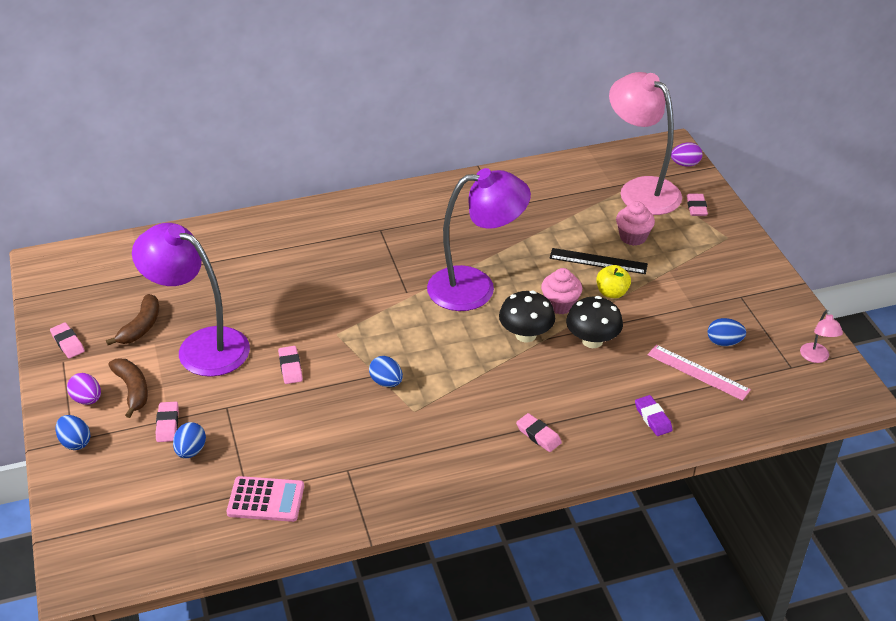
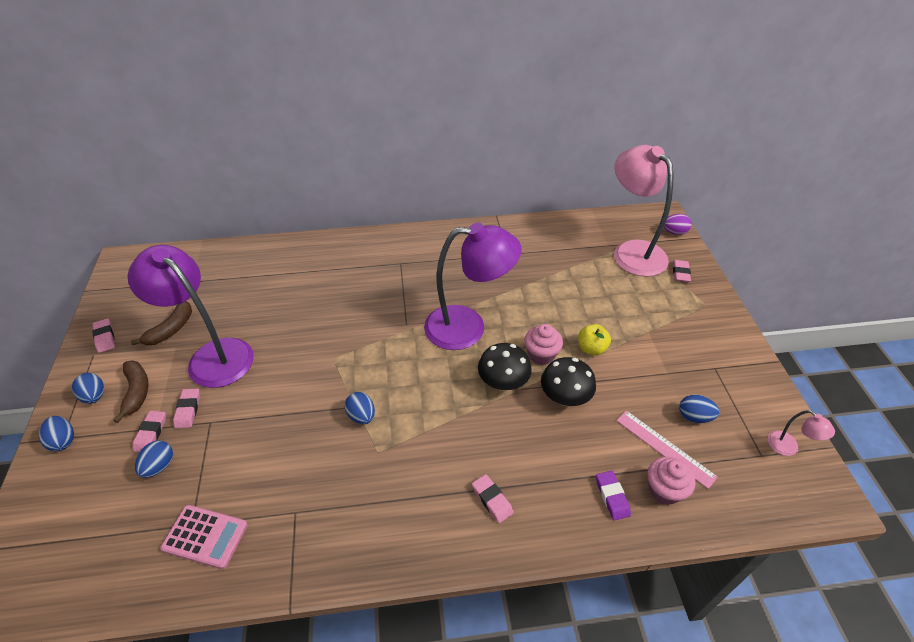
camera: 10 degrees right, 5 degrees up
(87, 399) = (94, 396): purple egg -> blue egg
(290, 367) = (281, 388): pink eraser -> pink eraser (188, 410)
(598, 261) = (584, 315): black ruler -> none
(633, 237) = (619, 295): pink cupcake -> pink cupcake (664, 490)
(816, 357) = (788, 448): pink lamp -> pink lamp turned 45 degrees counterclockwise

